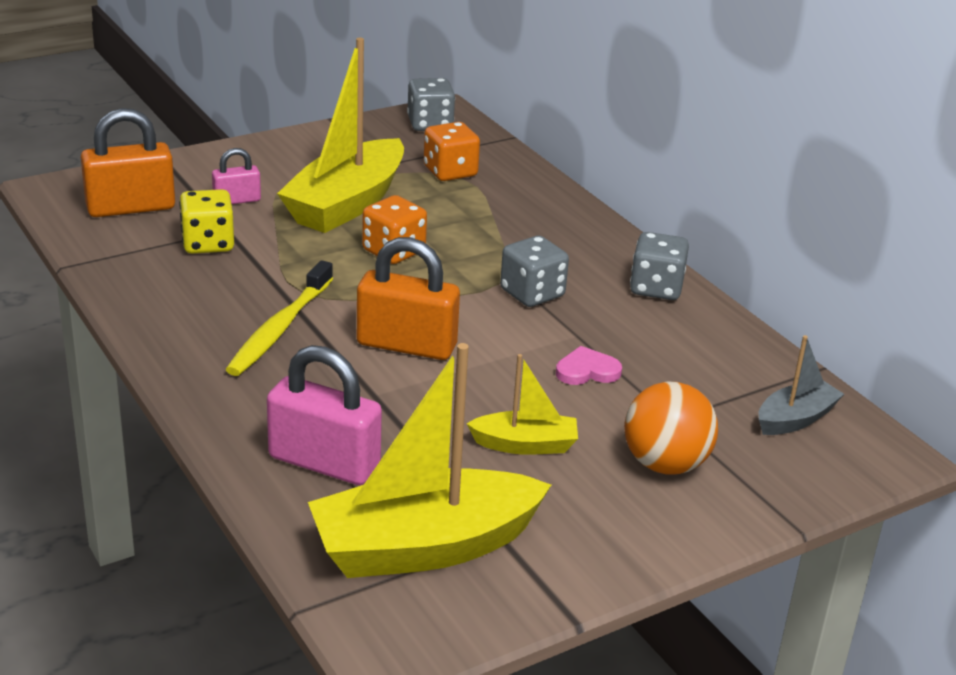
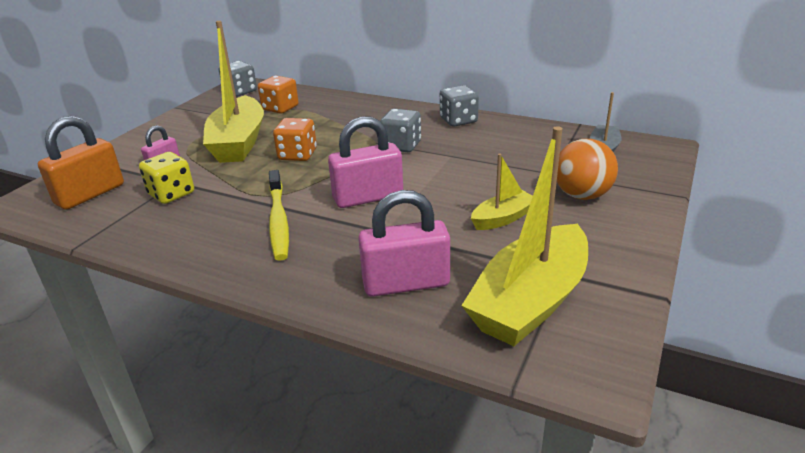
camera: 30 degrees left, 0 degrees up
(406, 345) = (368, 197): orange padlock -> pink padlock
(587, 370) = (480, 169): pink heart -> none

